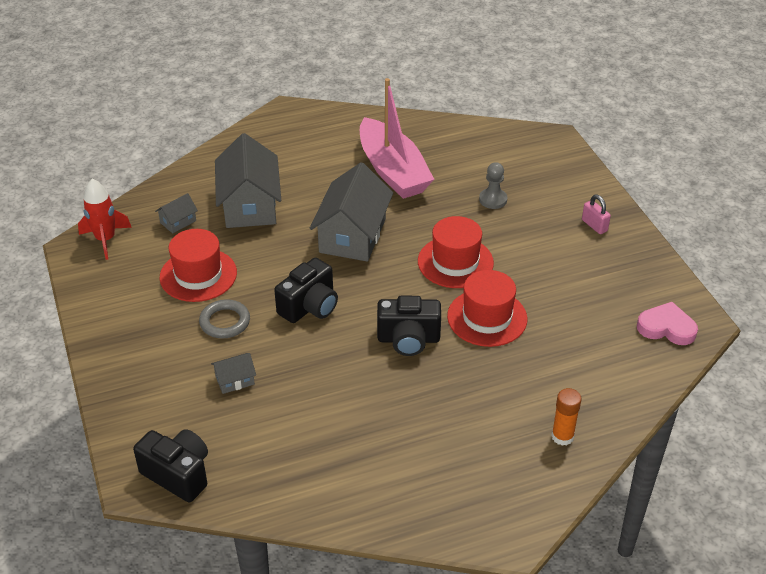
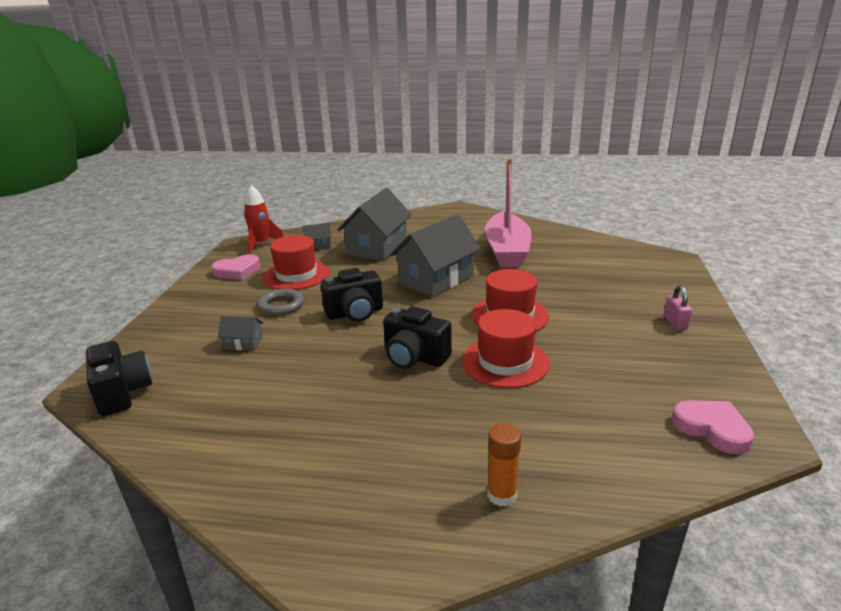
camera: 30 degrees right, 15 degrees down
(122, 290) = (237, 271): none -> pink heart
(493, 200) = (581, 284): grey pawn -> none

